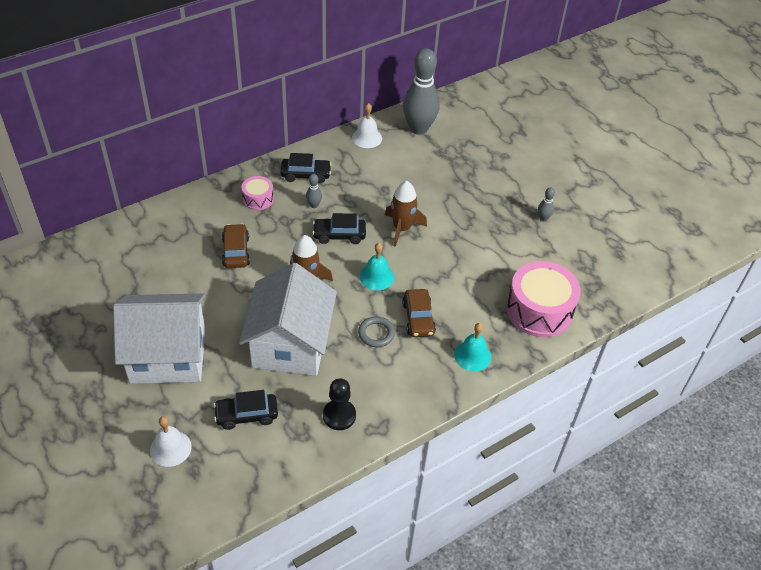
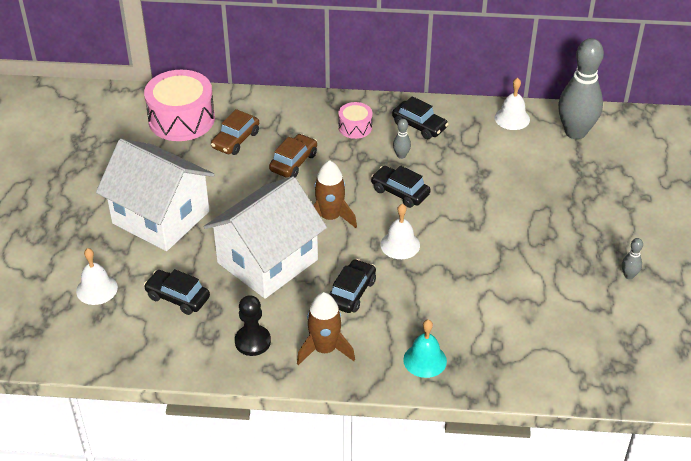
camera: 40 degrees right, 5 degrees down
(376, 276) = (400, 245): turquoise bell -> white bell
(376, 333) = (351, 292): grey ring -> black car
(402, 228) = (467, 215): brown rocket -> brown rocket (325, 349)
(418, 318) = (404, 300): brown car -> brown car (235, 140)
(539, 310) = (535, 357): pink drum -> pink drum (181, 119)

